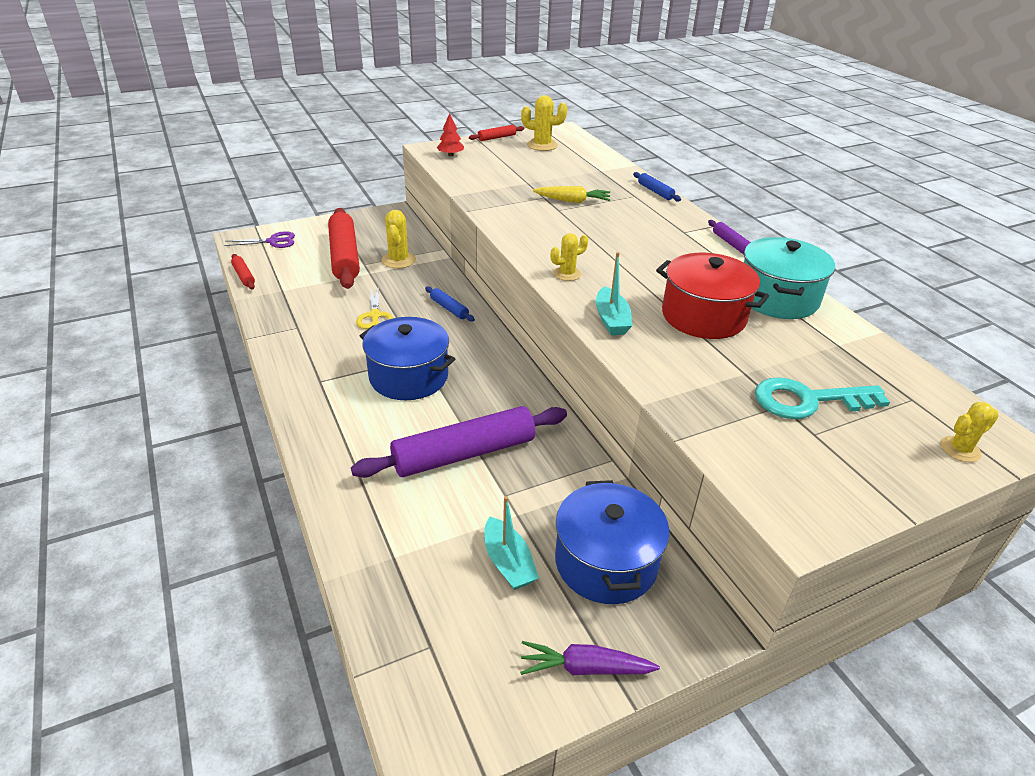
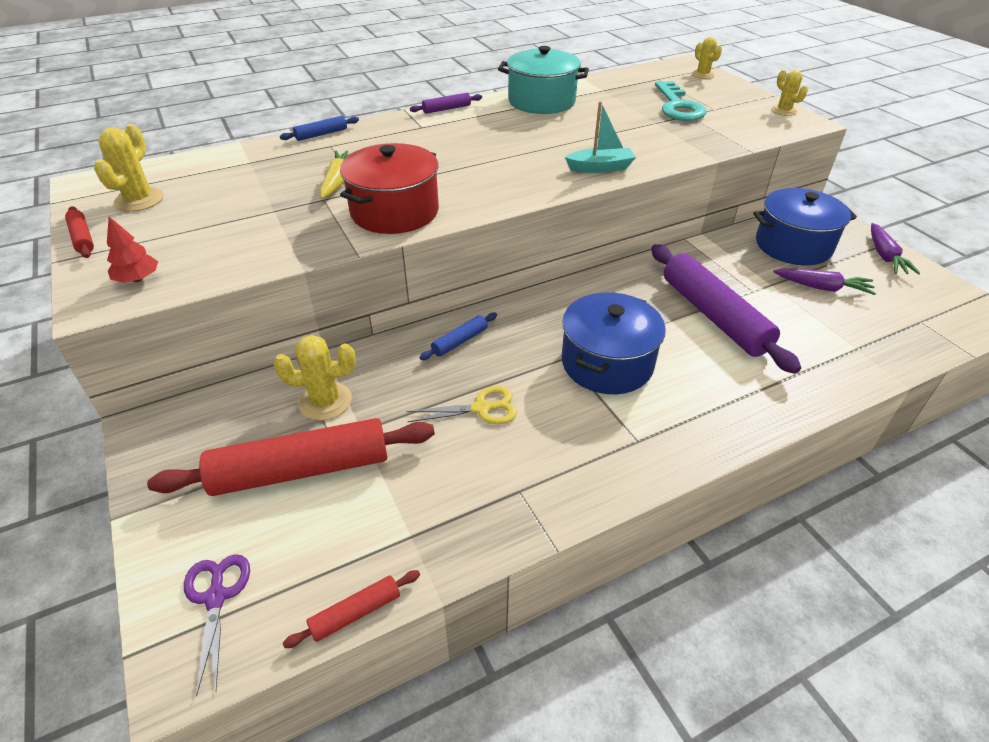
camera: 90 degrees left, 5 degrees up
(508, 563) = (822, 288): turquoise boat -> purple carrot
(567, 274) = (519, 187): yellow cactus -> yellow cactus (784, 111)
(703, 316) = (580, 130): red pot -> red pot (394, 211)

